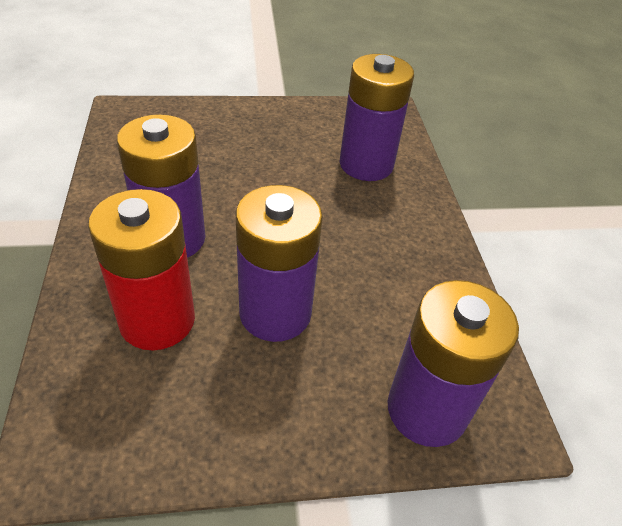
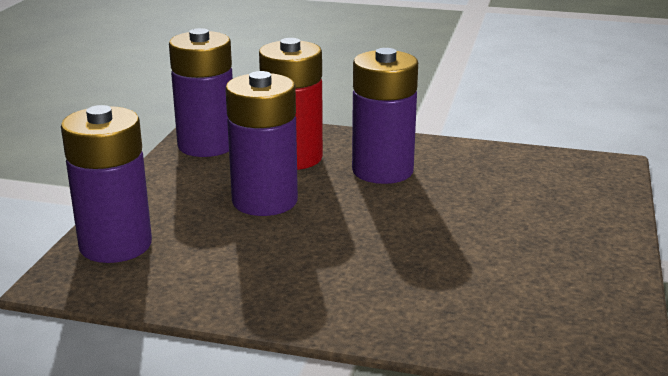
camera: 115 degrees right, 20 degrees down
(366, 164) = (467, 299): purple battery -> purple battery (207, 145)

